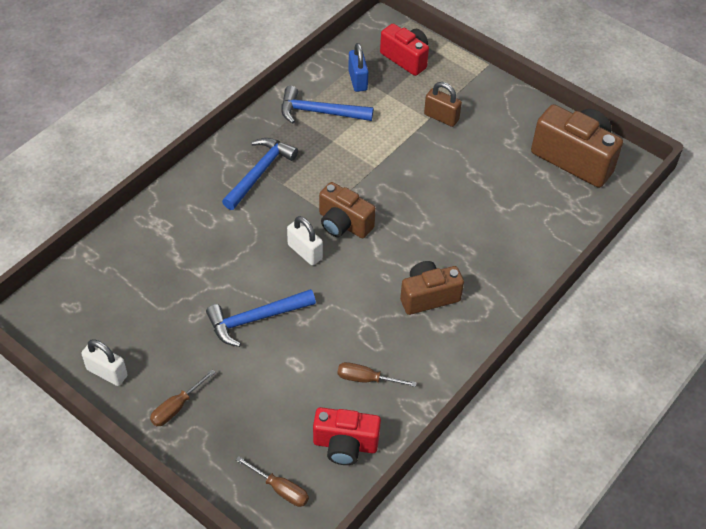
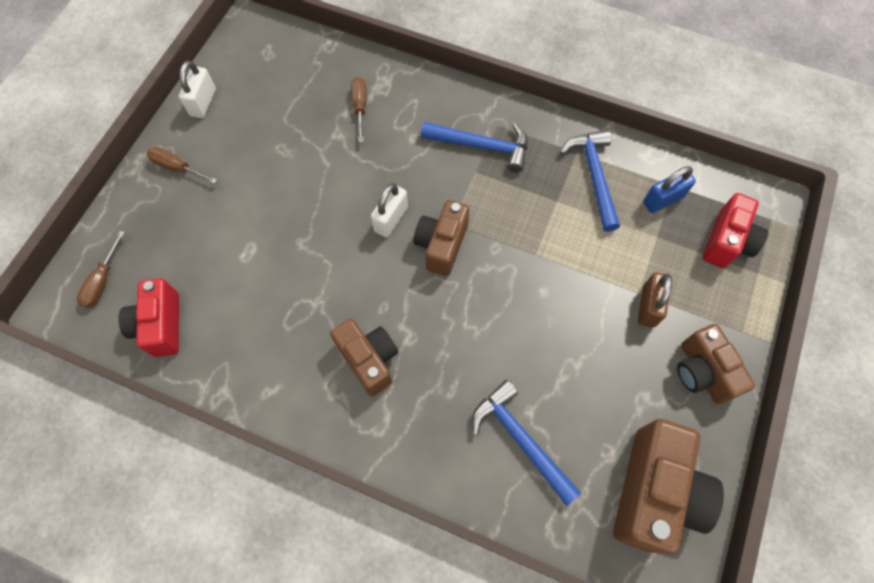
camera: 75 degrees right, 15 degrees up
(256, 319) = (292, 200): blue hammer -> blue hammer (520, 439)
(366, 379) = (243, 324): brown screwdriver -> brown screwdriver (360, 107)
(499, 106) = (702, 372): none -> brown camera

